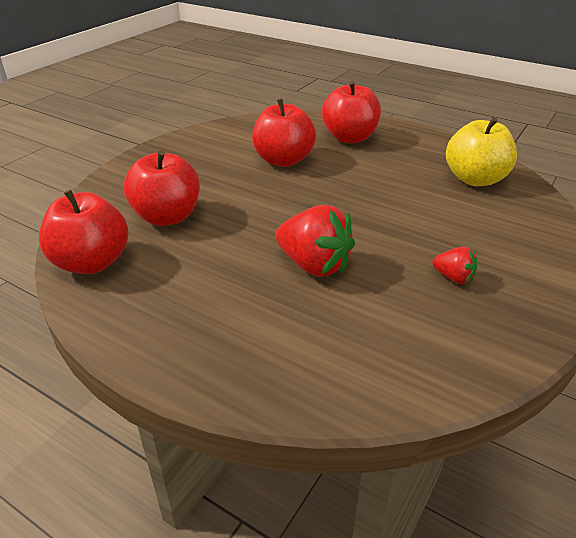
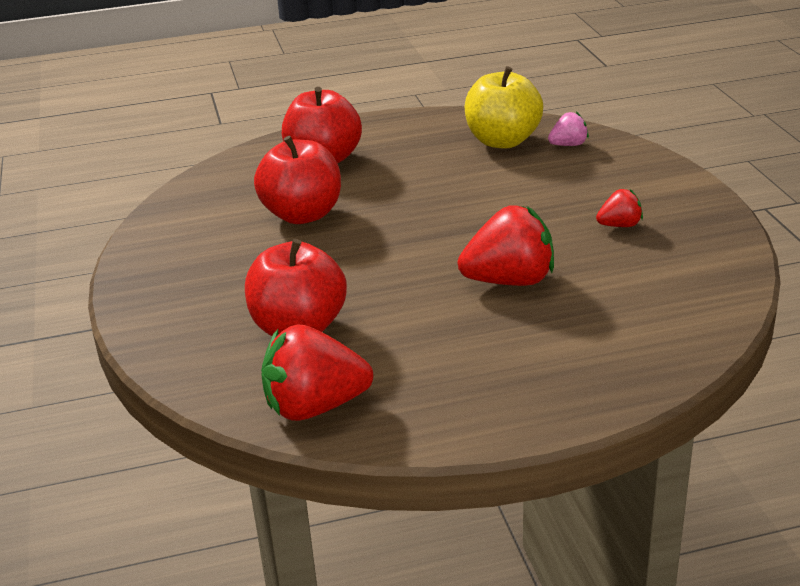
camera: 45 degrees left, 5 degrees down
(92, 262) = (315, 407): red apple -> red strawberry
(518, 205) = (568, 145): none -> pink strawberry

